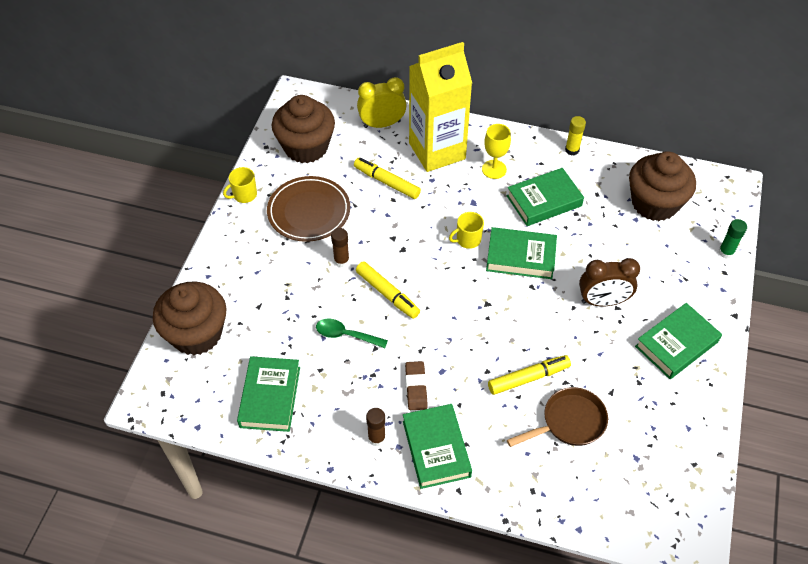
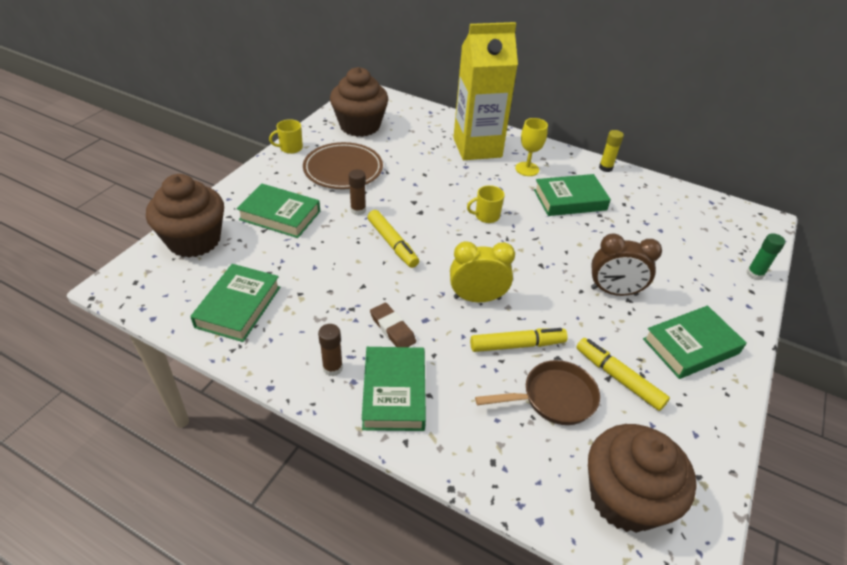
camera: 10 degrees right, 10 degrees down
(346, 335) = (338, 269): green spoon -> none
(382, 124) = (433, 122): yellow clock -> yellow clock (477, 298)
(387, 182) = (423, 161): yellow marker -> yellow marker (618, 378)
(416, 387) = (392, 329): brown eraser -> brown eraser turned 45 degrees counterclockwise
(520, 257) = (535, 239): green book -> green book (280, 215)
(654, 203) = (682, 221): brown cupcake -> brown cupcake (625, 498)

